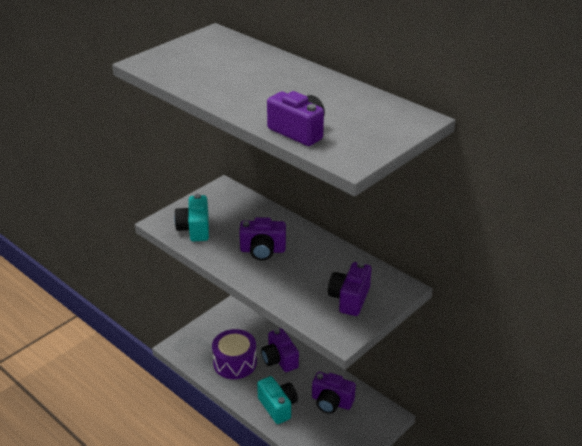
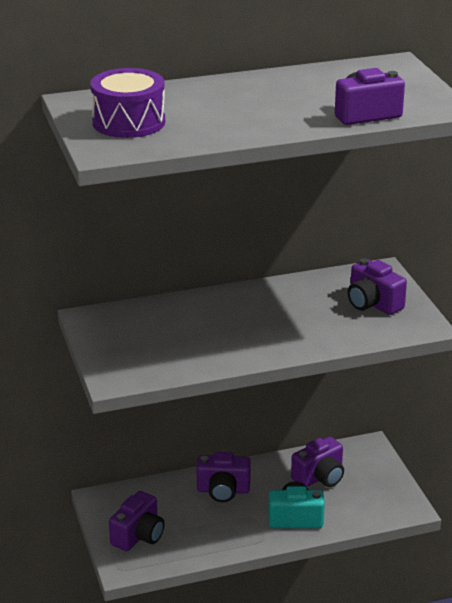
camera: 60 degrees left, 5 degrees down
(194, 229) = (153, 360): turquoise camera -> none
(235, 363) = (197, 527): purple drum -> purple drum (129, 122)
(263, 250) = (242, 328): purple camera -> purple camera (138, 536)

